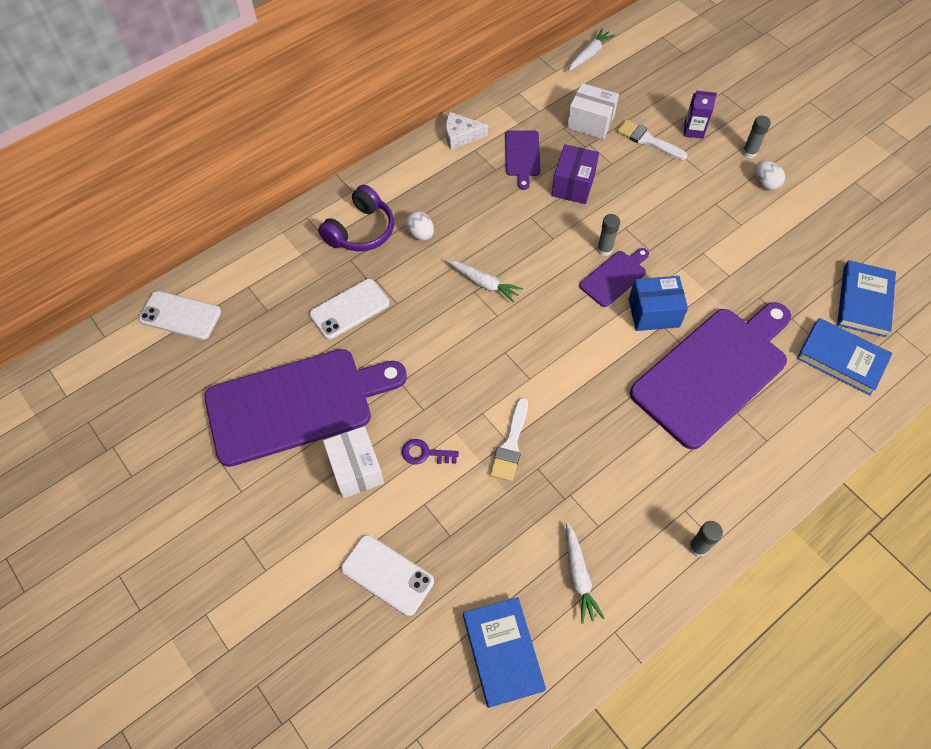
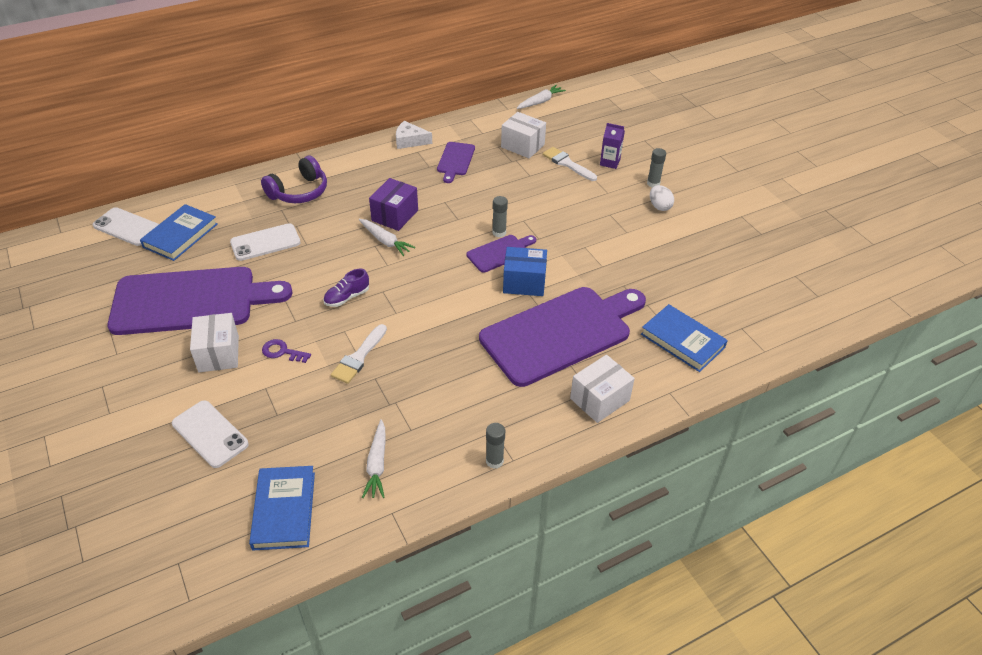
camera: 10 degrees right, 15 degrees down
(420, 234) = (347, 201): white egg -> none
(469, 368) = (347, 297): none -> purple shoe
(573, 185) = (490, 185): purple box -> purple box (395, 215)
(780, 449) = (599, 399): none -> white box
(864, 301) = (719, 302): blue book -> blue book (180, 235)

